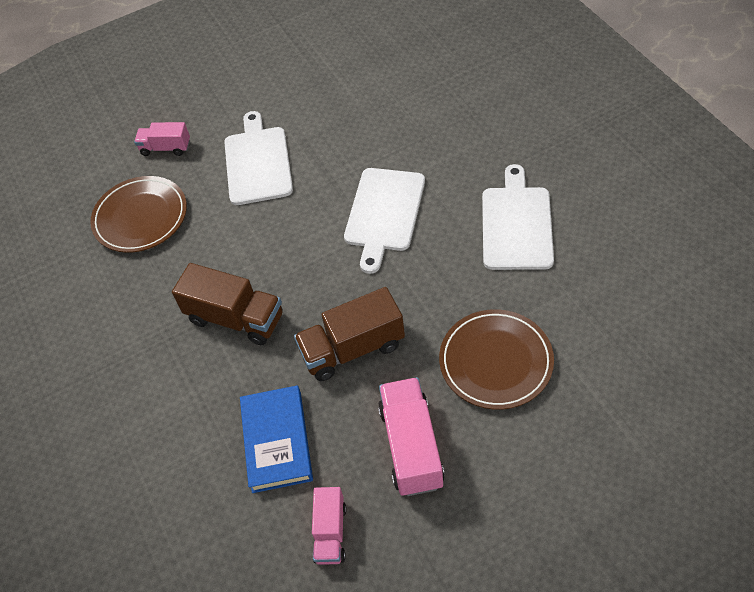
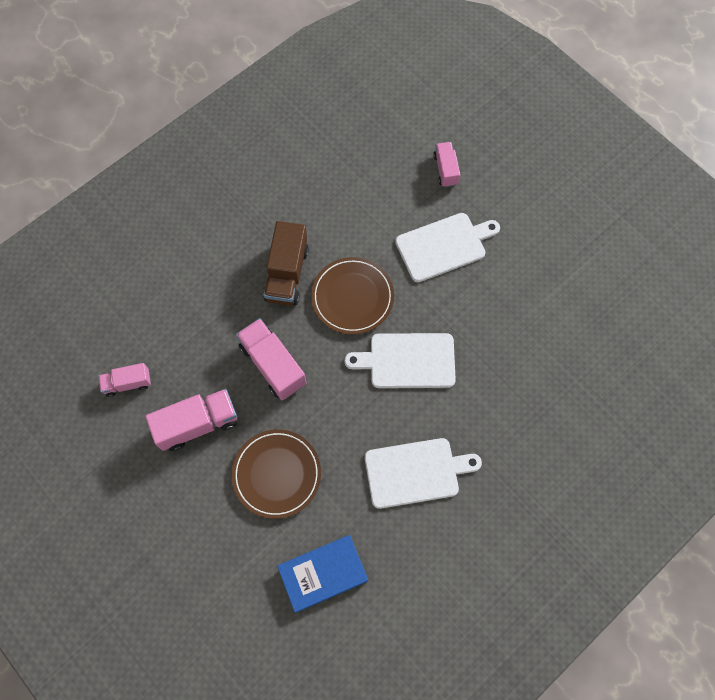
camera: 70 degrees right, 15 degrees up
(141, 217) = (370, 175): brown plate -> brown plate (352, 297)
(277, 441) = (190, 331): blue book -> blue book (323, 573)
(352, 348) = (273, 365): brown truck -> pink truck

